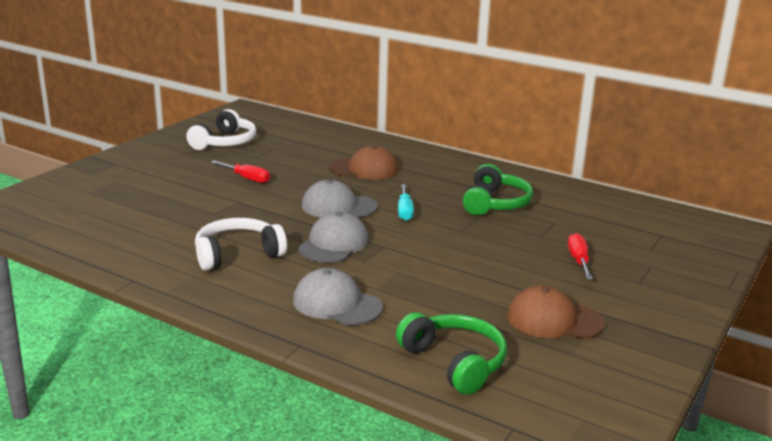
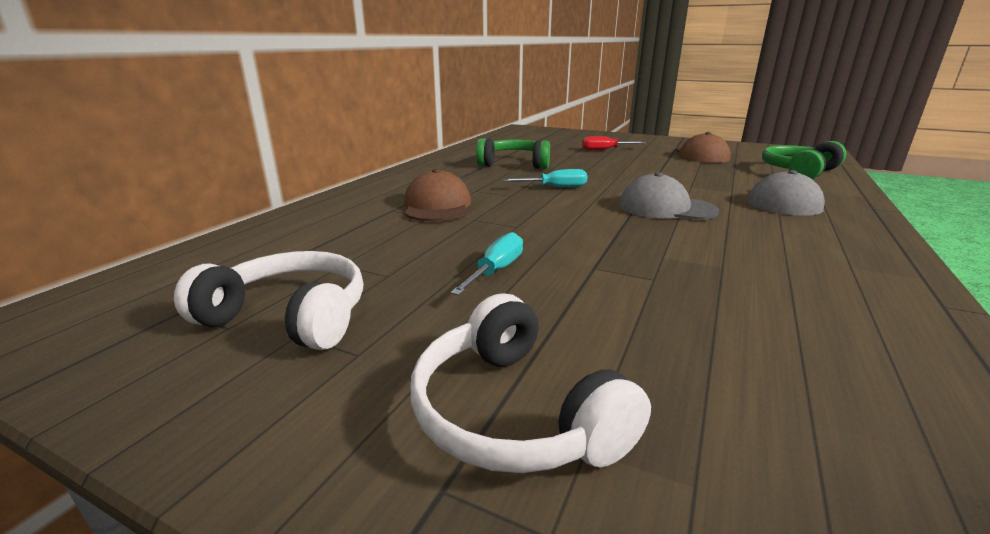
camera: 95 degrees left, 0 degrees up
(237, 254) = (758, 248): white headphones -> white headphones (515, 412)
(246, 178) = (496, 271): red screwdriver -> turquoise screwdriver
(338, 206) = (565, 211): grey cap -> none

